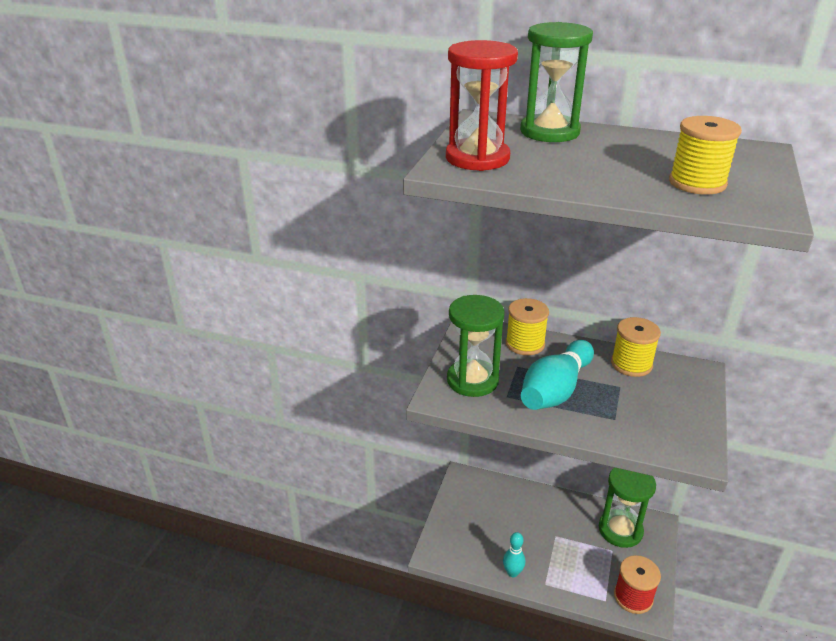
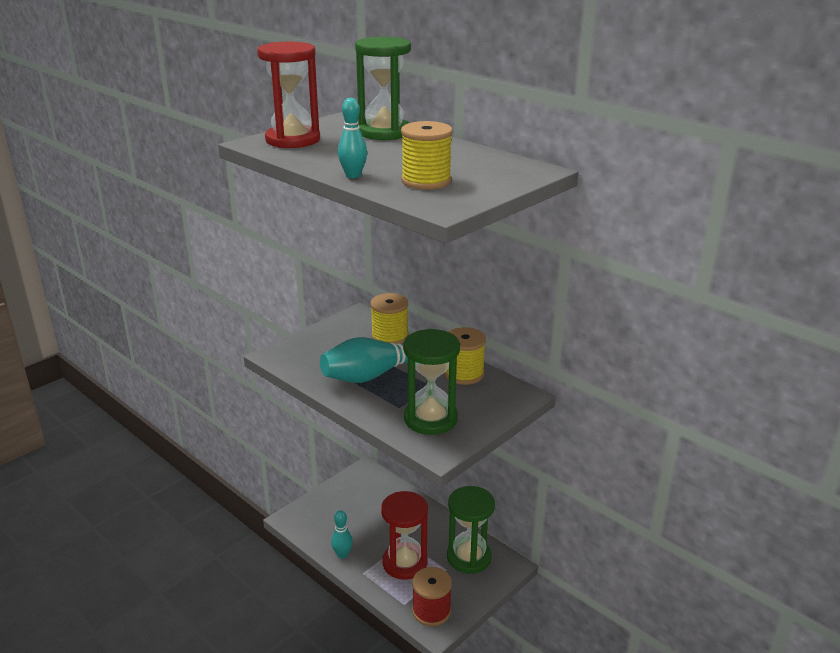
camera: 25 degrees right, 5 degrees down
(472, 380) = (316, 350): green hourglass -> green hourglass (430, 419)
(573, 558) = (405, 563): none -> red hourglass
(619, 191) = (353, 175): none -> turquoise bowling pin

